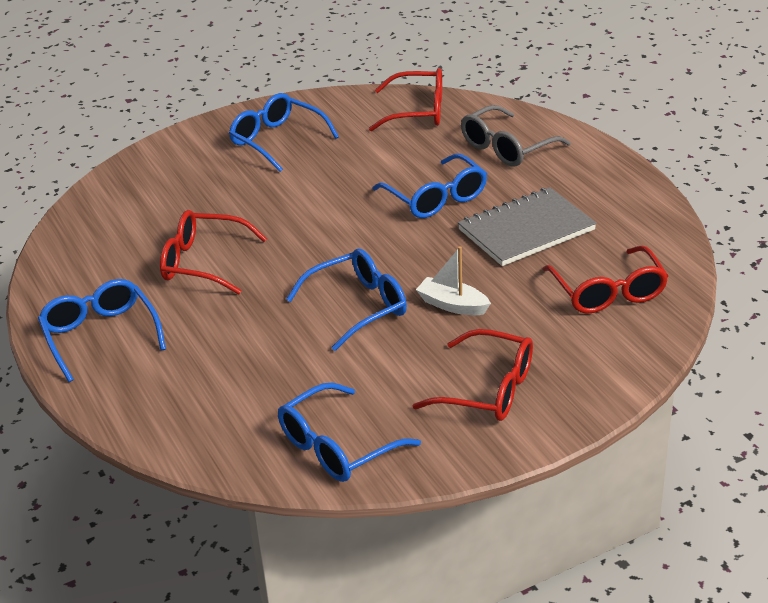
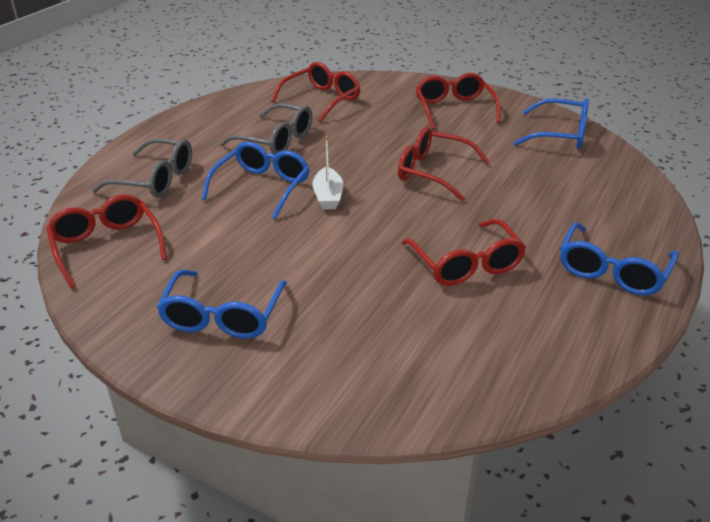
camera: 125 degrees left, 0 degrees up
(358, 307) = (433, 172): blue glasses -> red glasses
(452, 305) = (390, 141): white boat -> white boat (328, 196)
(526, 230) = (276, 140): grey notebook -> grey glasses

